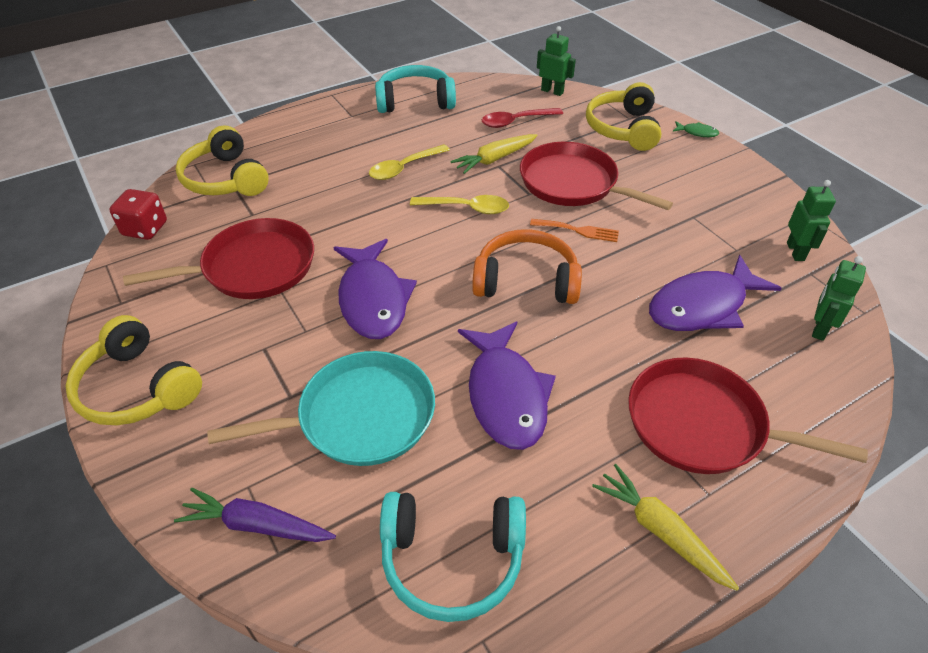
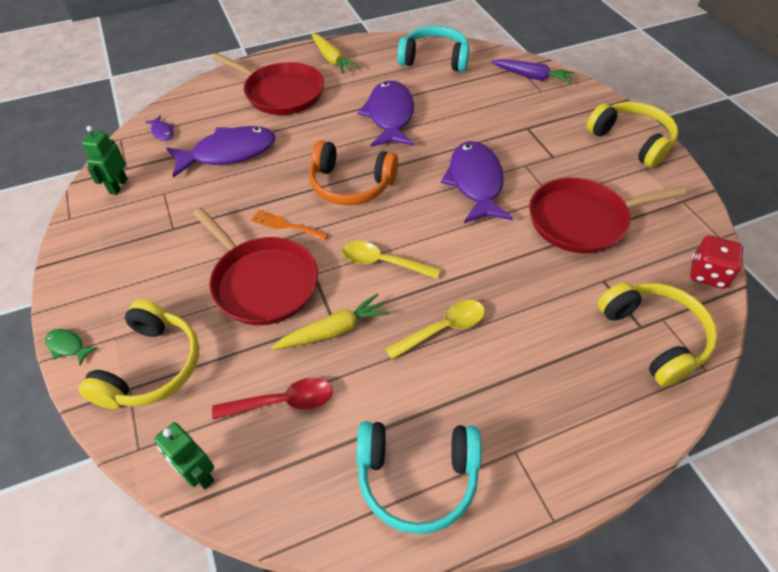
camera: 170 degrees left, 5 degrees up
(359, 417) = (482, 114): turquoise pan -> none
(819, 328) = (162, 132): green robot -> purple fish

